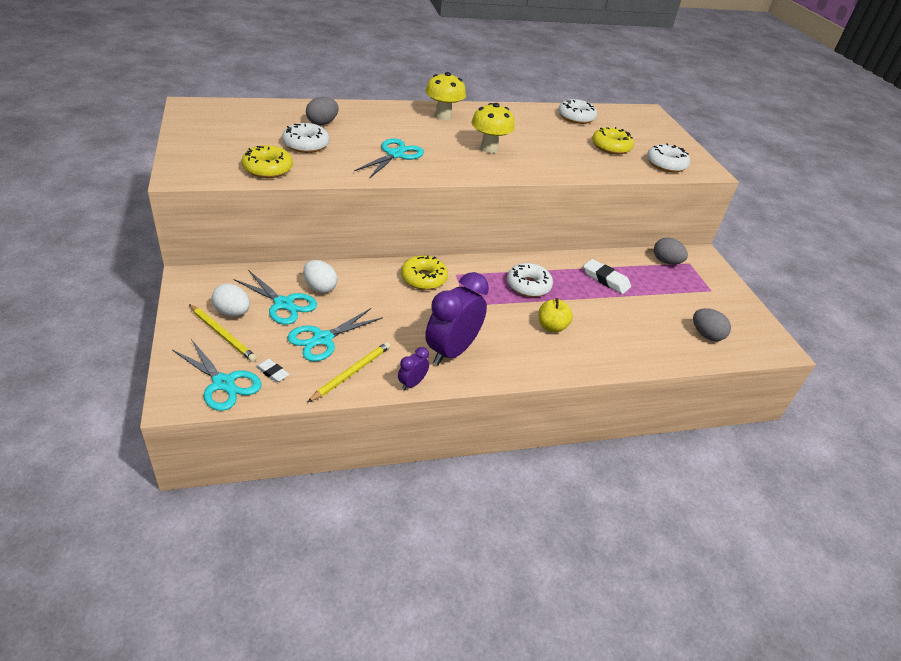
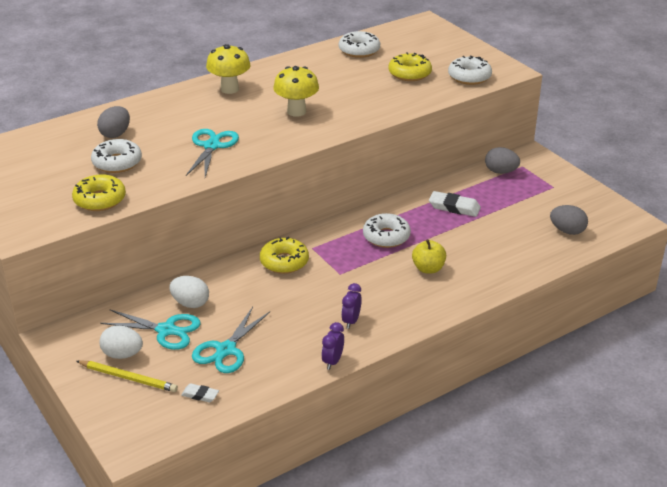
camera: 15 degrees left, 5 degrees down
(223, 383) = (161, 420): turquoise scissors -> none
(351, 373) = (272, 370): yellow pencil -> none
(451, 351) = (351, 321): purple clock -> purple clock, size x0.46

